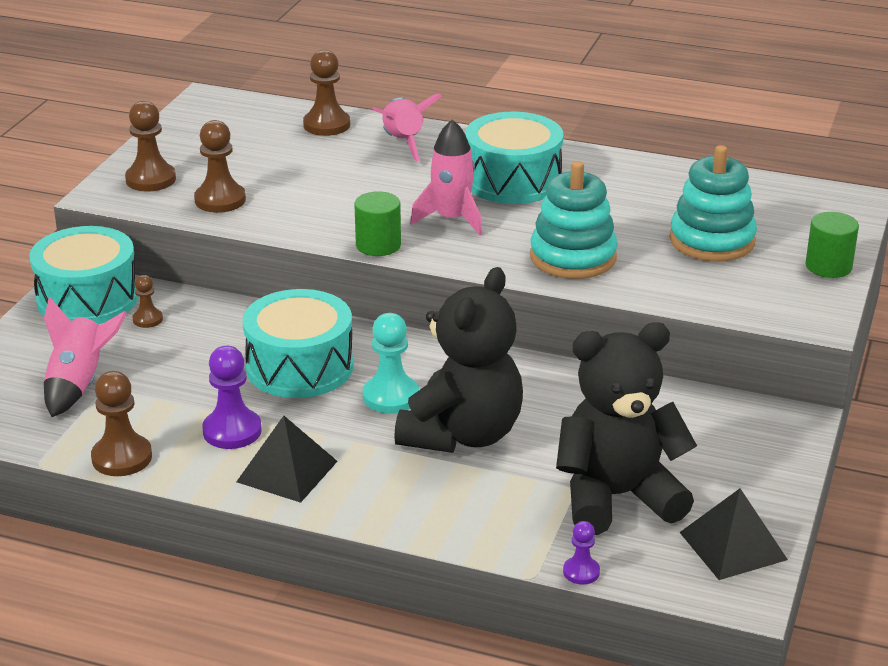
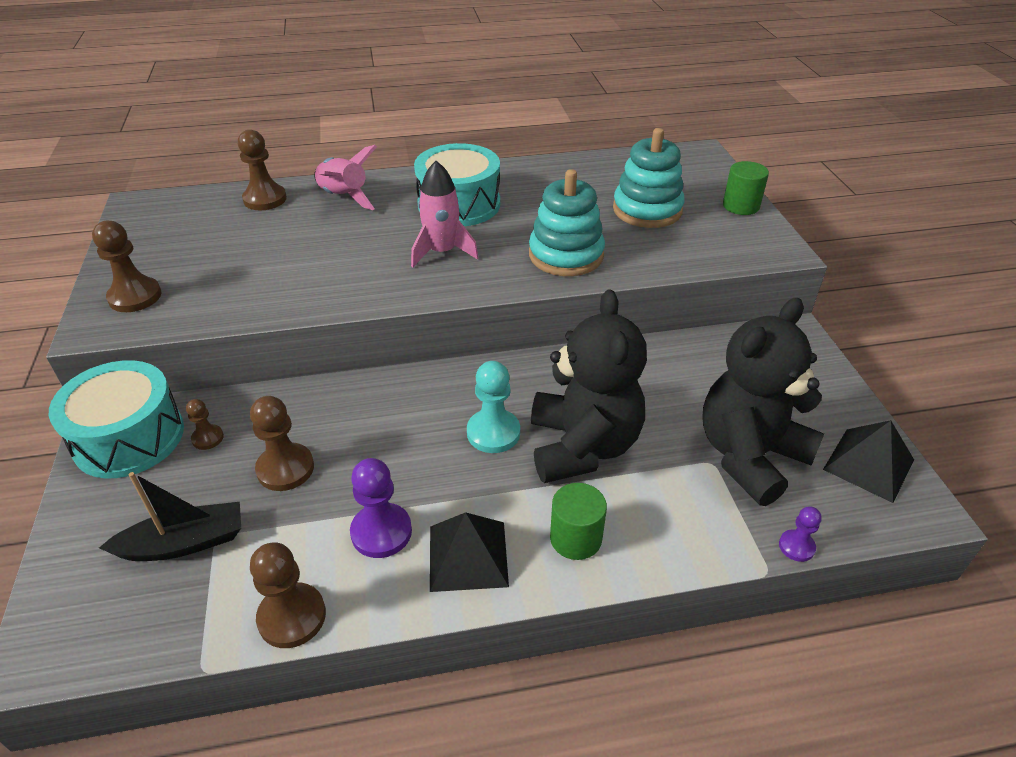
camera: 30 degrees left, 10 degrees up
(79, 384) = (184, 543): pink rocket -> black boat
(220, 200) = (221, 297): brown pawn -> brown pawn (285, 469)
(300, 367) = (390, 433): turquoise drum -> none
(378, 245) = (402, 295): green cylinder -> green cylinder (575, 538)

